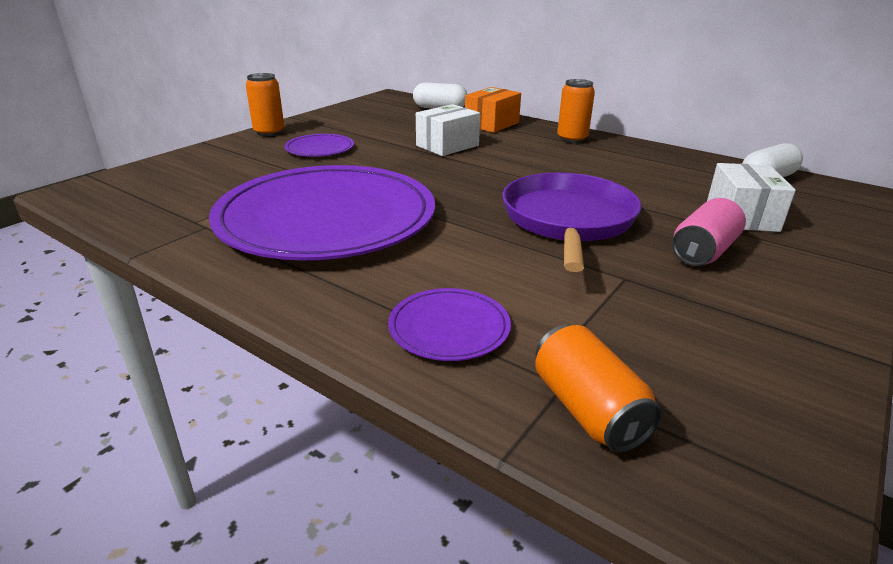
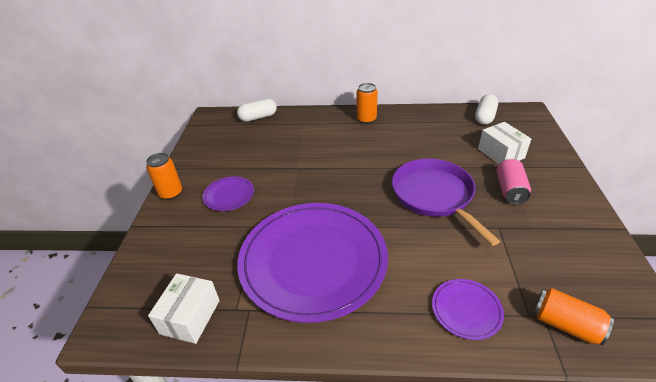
camera: 30 degrees left, 10 degrees up
(447, 146) = (305, 156): white box -> white box (190, 317)
(491, 124) = (308, 122): orange box -> none

